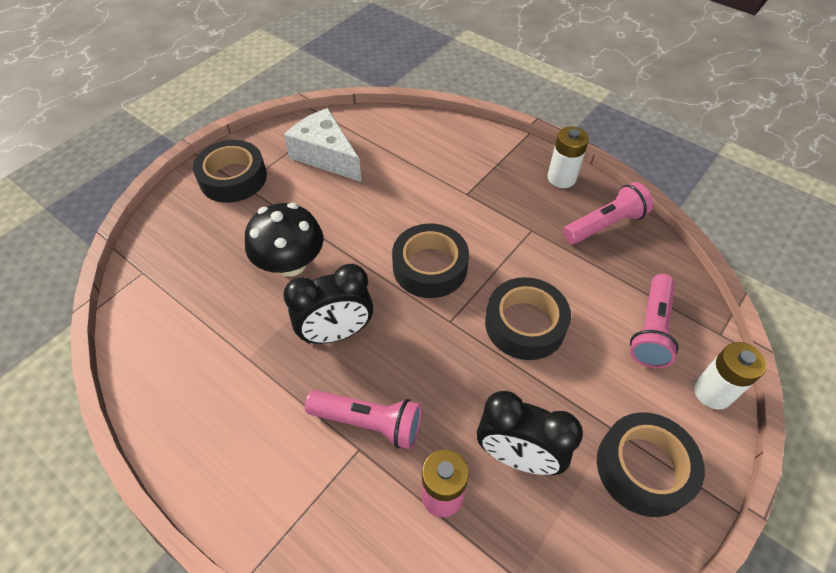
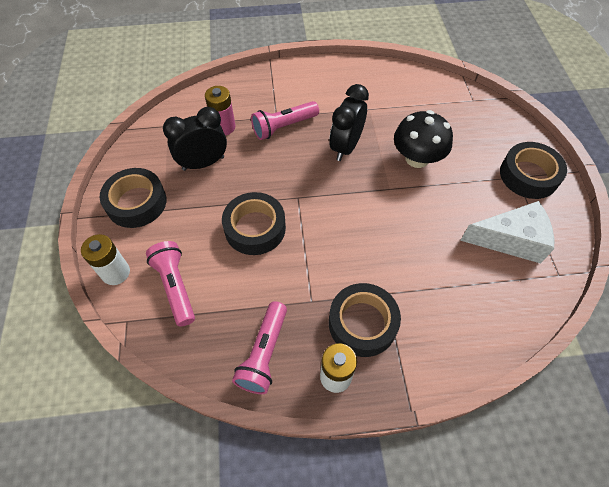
camera: 135 degrees right, 5 degrees up
(430, 267) = (344, 218): black tape -> black tape (362, 323)

